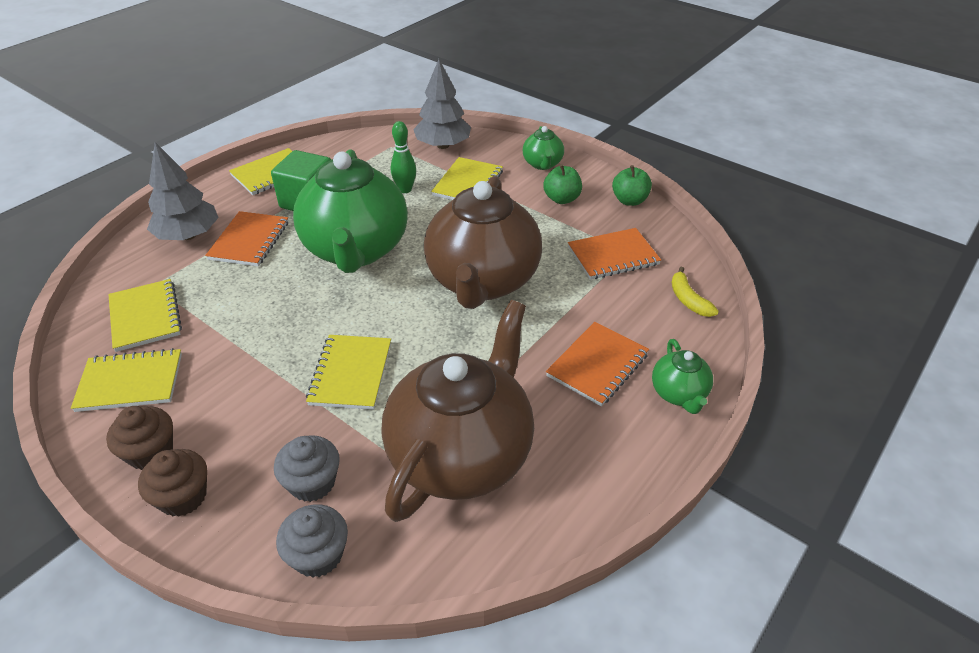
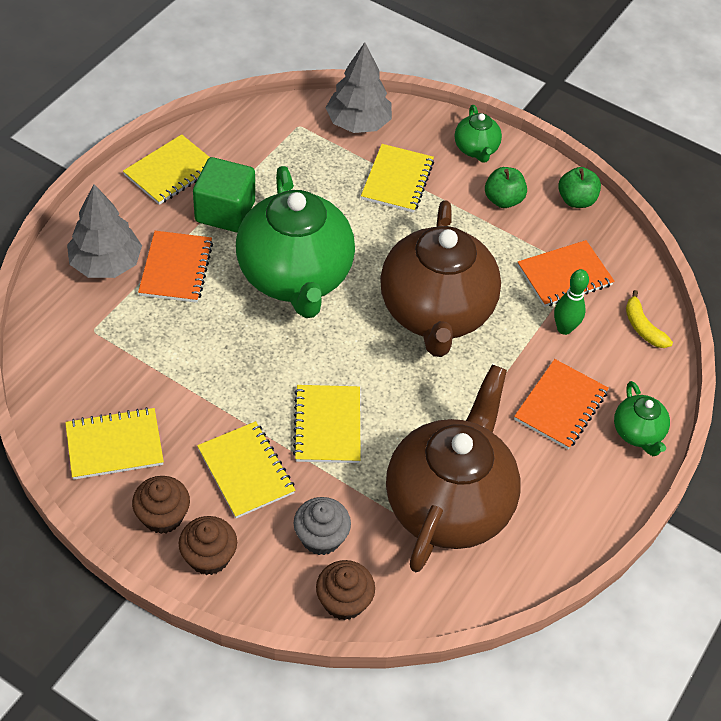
camera: 10 degrees left, 10 degrees up
(145, 317) = (99, 370): yellow notebook -> yellow notebook (246, 471)
(318, 555) = (344, 601): grey cupcake -> brown cupcake
(405, 189) = (329, 191): green bowling pin -> green bowling pin (564, 328)

